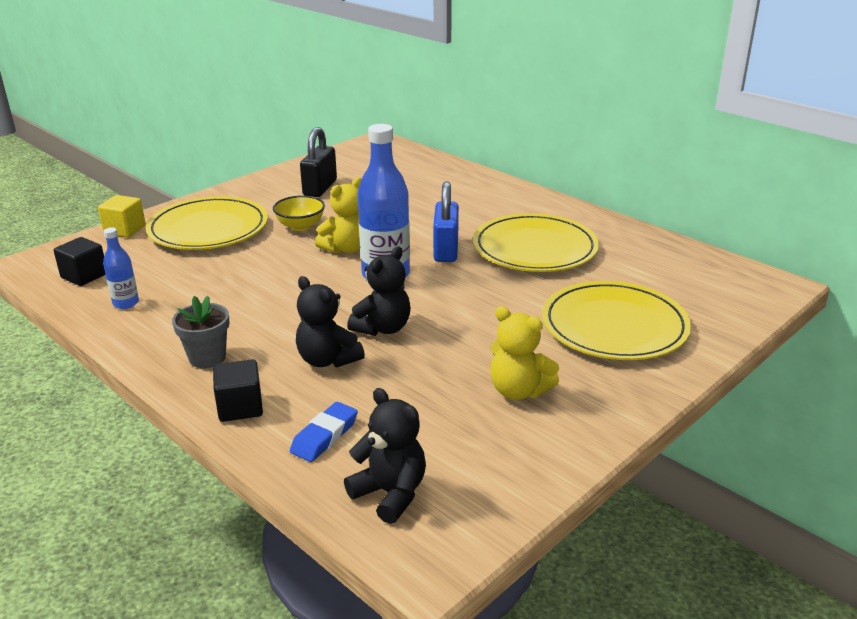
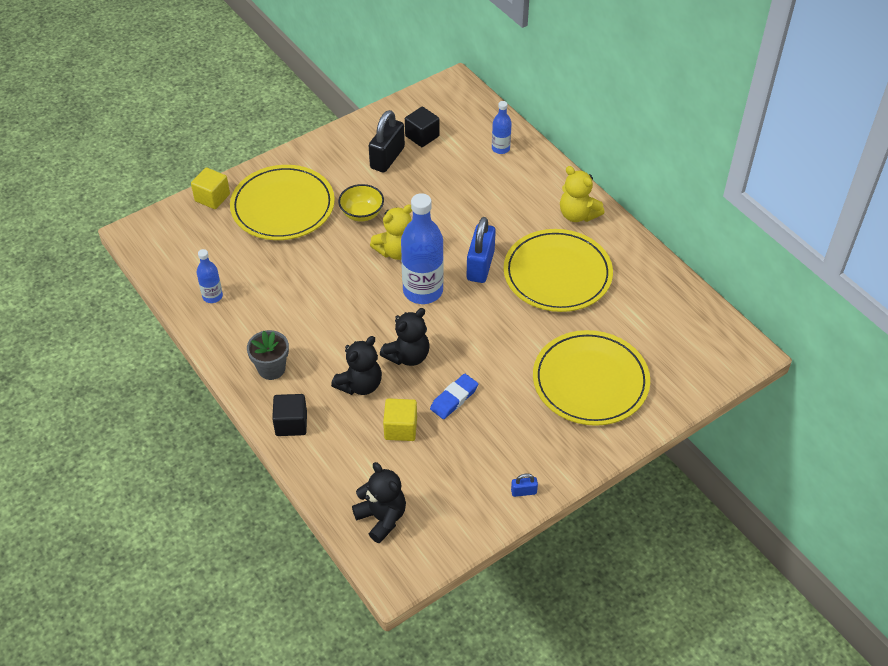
camera: 10 degrees right, 20 degrees up
(84, 276) = (180, 257): black cube -> black cube (422, 136)
(324, 436) = (346, 460): blue eraser -> blue eraser (454, 399)
(327, 360) = (360, 385): black teddy bear -> black teddy bear turned 105 degrees counterclockwise
(392, 395) = (400, 428): none -> yellow cube
(438, 173) = (500, 148): none -> blue bottle
(518, 391) = (494, 439): yellow teddy bear -> yellow teddy bear (577, 215)
(580, 439) = (523, 492): none -> blue padlock

